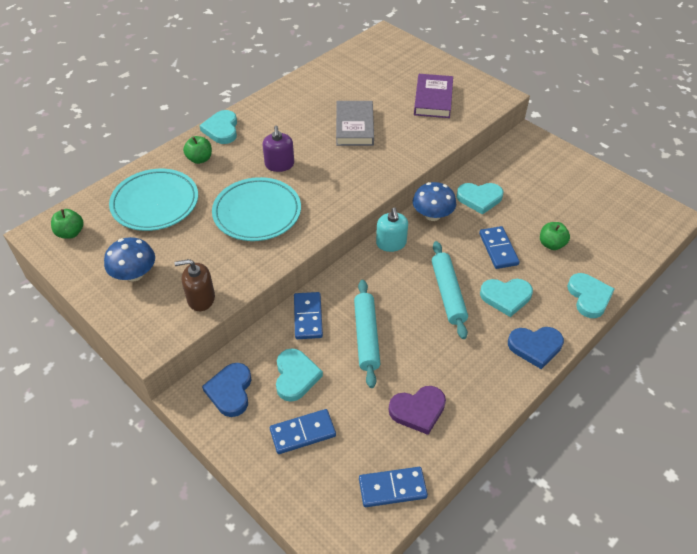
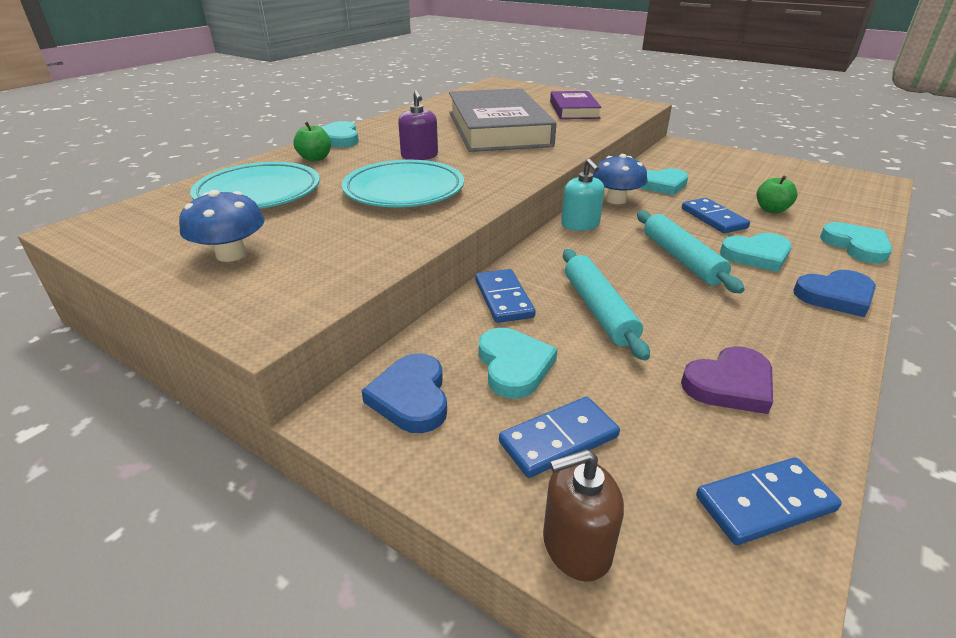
camera: 10 degrees left, 15 degrees down
(70, 233) = (129, 225): green apple -> none
(201, 298) = (343, 269): brown soap dispenser -> brown soap dispenser (576, 545)
(354, 126) = (497, 128): grey book -> grey book, size x1.87

